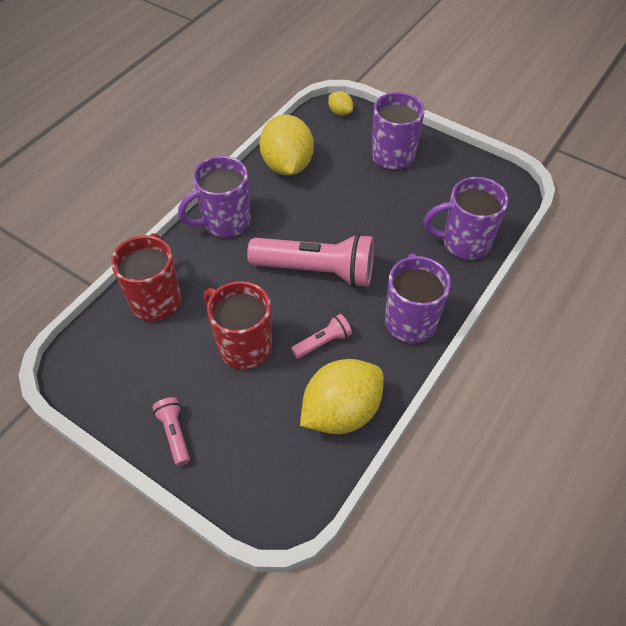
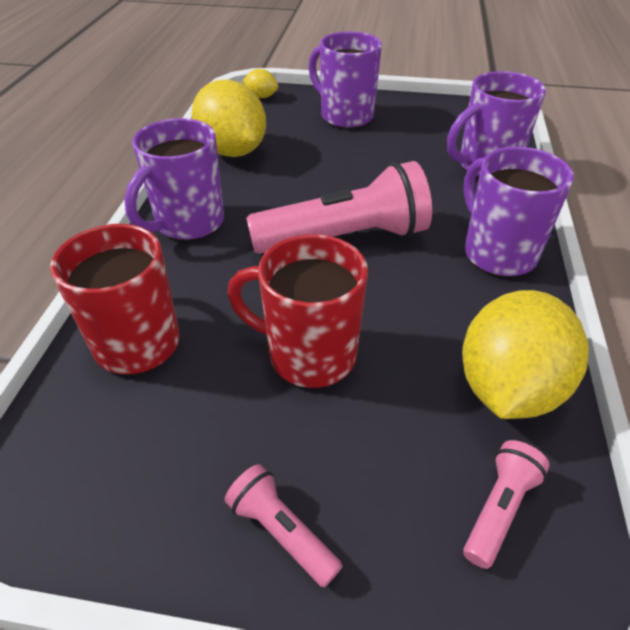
camera: 25 degrees left, 10 degrees down
(323, 342) = (414, 312): pink flashlight -> pink flashlight (499, 508)

